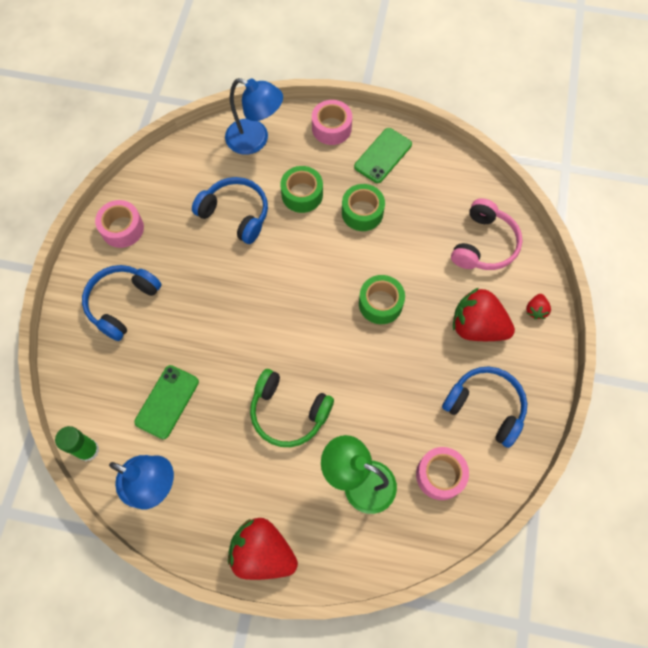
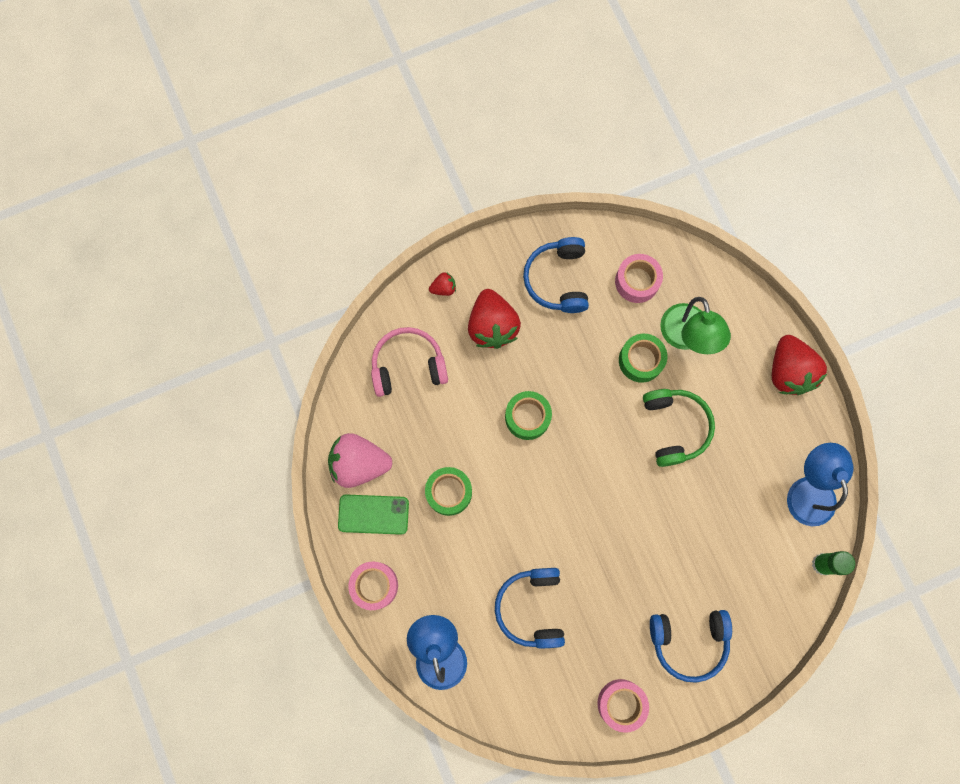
camera: 125 degrees left, 10 degrees up
(167, 402) = (739, 531): green phone -> none
(302, 194) = (468, 561): green tape -> green tape (641, 360)
(428, 168) = (359, 463): none -> pink strawberry

